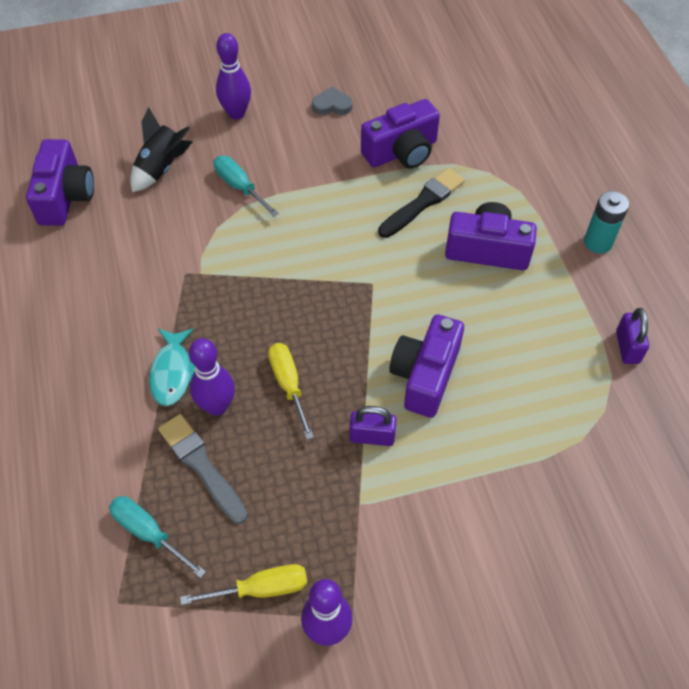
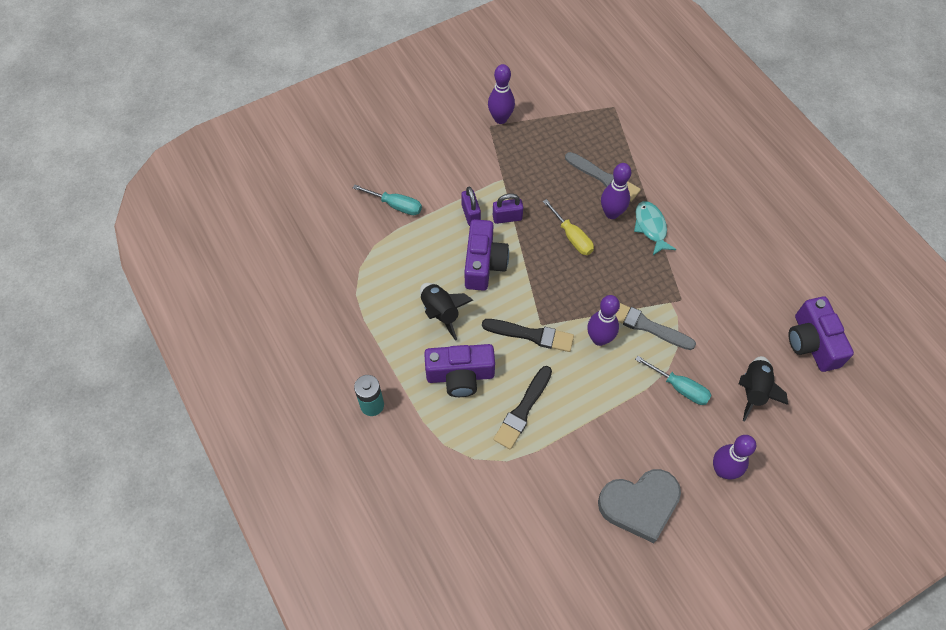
camera: 165 degrees right, 5 degrees up
(149, 533) = (615, 139): turquoise screwdriver -> turquoise screwdriver (396, 205)
(243, 253) = (647, 326): none -> grey brush
(261, 589) = (542, 128): yellow screwdriver -> none
(307, 252) = (599, 339): none -> purple bowling pin
(332, 105) = (639, 505): grey heart -> grey heart, size x2.06
(389, 274) = (531, 335): none -> black brush
(401, 152) = (557, 462): purple camera -> none
(497, 325) = (441, 312): none -> black rocket
(627, 347) = (345, 317): purple padlock -> purple padlock (471, 214)

